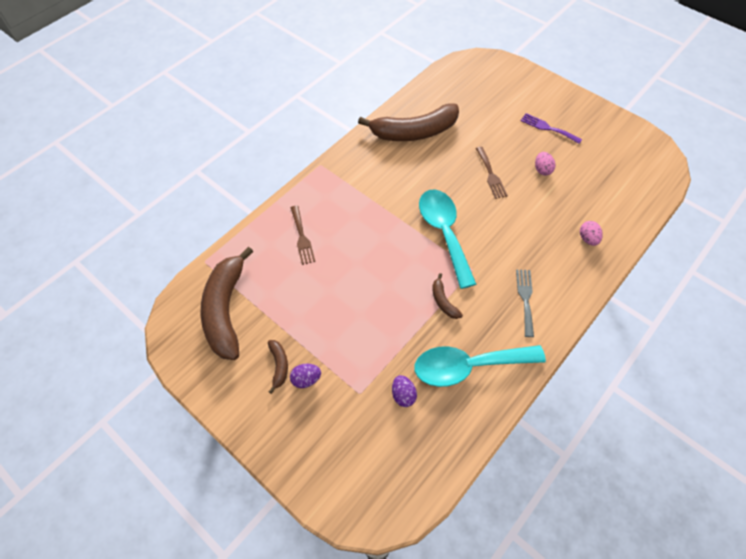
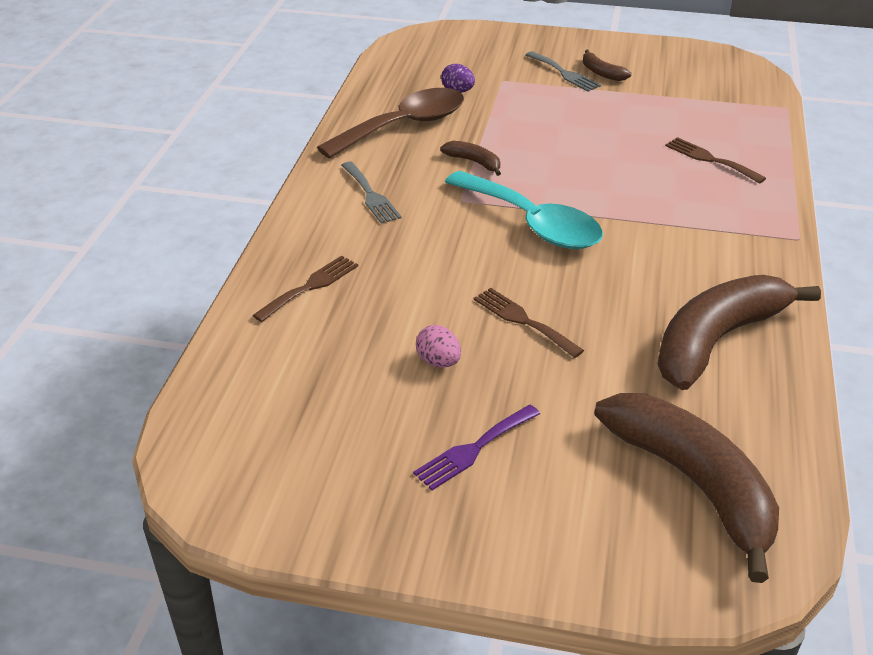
camera: 150 degrees right, 20 degrees down
(226, 310) = (706, 86): brown banana -> brown banana (693, 484)
(306, 379) = (564, 73): purple egg -> grey fork
(468, 366) = (404, 126): turquoise spoon -> brown spoon
(548, 128) = (474, 449): purple fork -> purple fork turned 135 degrees clockwise
(588, 239) = (310, 286): pink egg -> brown fork

